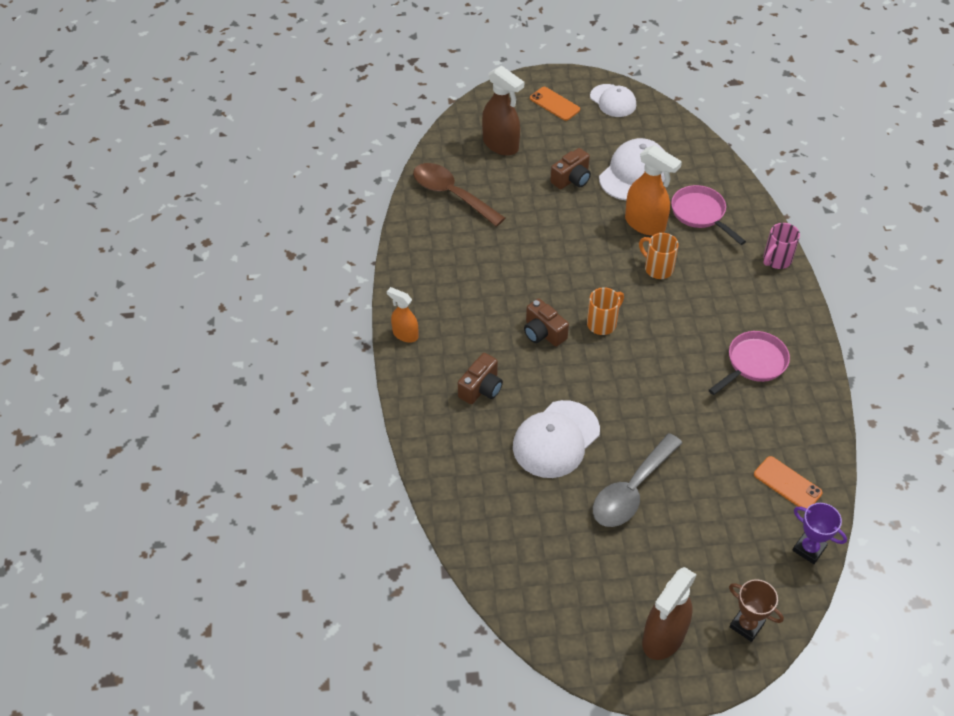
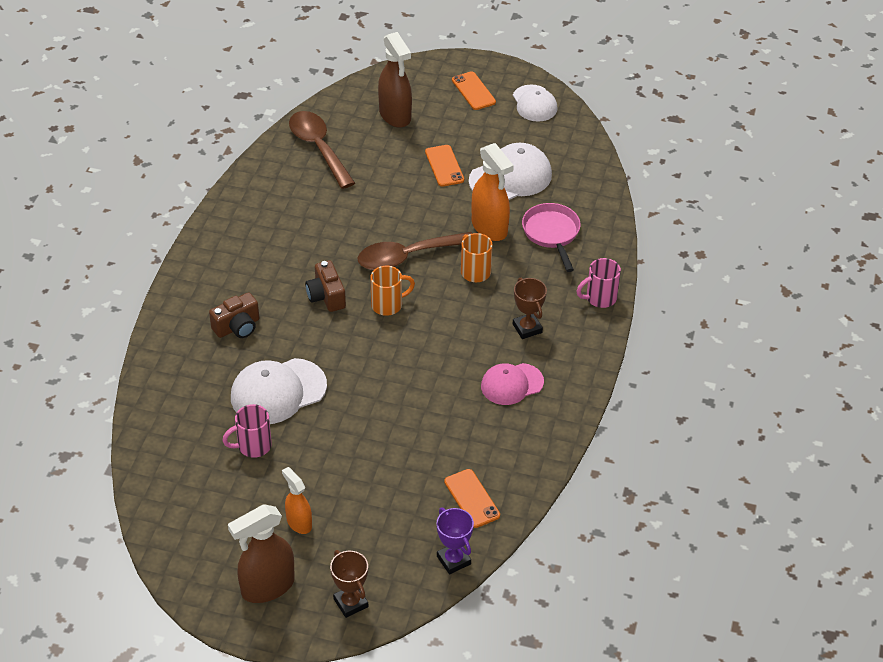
camera: 20 degrees right, 5 degrees down
(405, 334) = (197, 260): orange spray bottle -> orange spray bottle (299, 523)
(565, 501) = (253, 446): none -> pink mug
(572, 179) = (444, 166): brown camera -> orange phone
(592, 272) = (408, 256): none -> brown spoon
(632, 490) = (320, 456): grey spoon -> none
(734, 307) = (527, 328): none -> brown trophy
(753, 363) = (512, 384): pink pan -> pink cap

